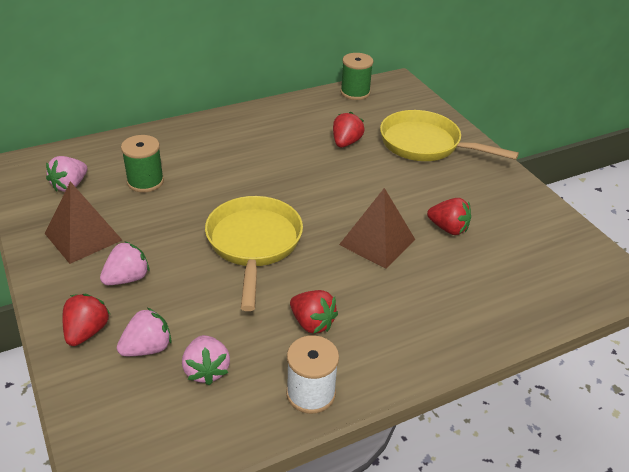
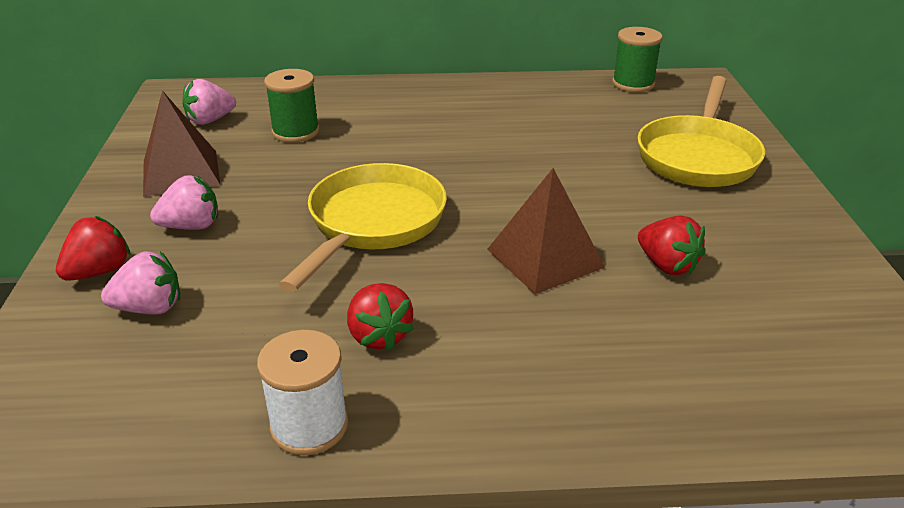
camera: 25 degrees right, 5 degrees down
(206, 370) = (197, 354): pink strawberry -> none
(346, 142) = (581, 135): red strawberry -> none
(425, 144) = (698, 156): yellow pan -> yellow pan turned 120 degrees counterclockwise

